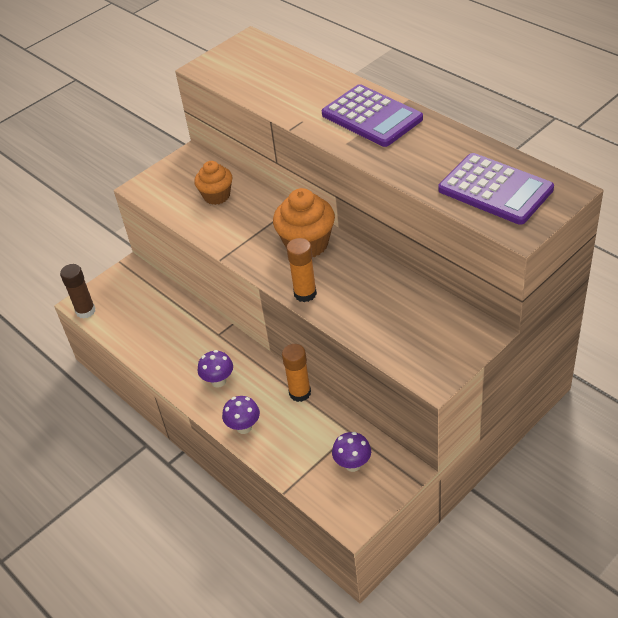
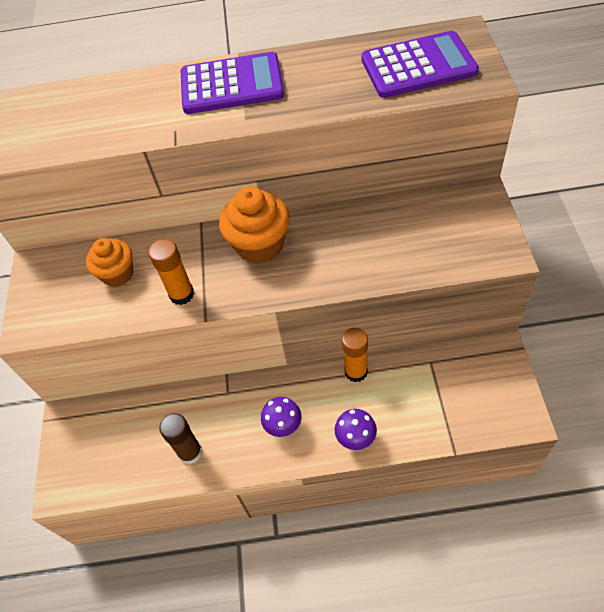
camera: 50 degrees left, 10 degrees up
(85, 311) = (75, 491): brown glue stick -> brown glue stick (190, 452)
(305, 294) = (320, 282): orange glue stick -> orange glue stick (181, 294)
(352, 464) = (466, 381): purple mushroom -> none

